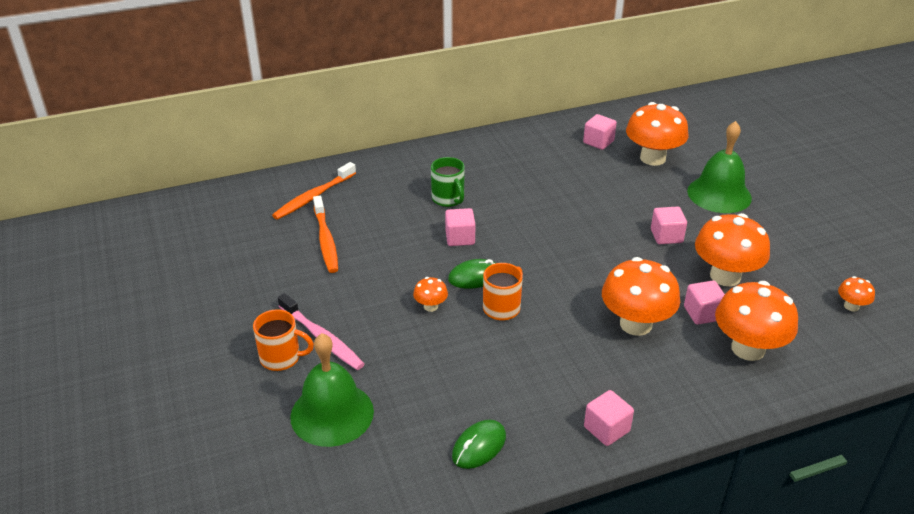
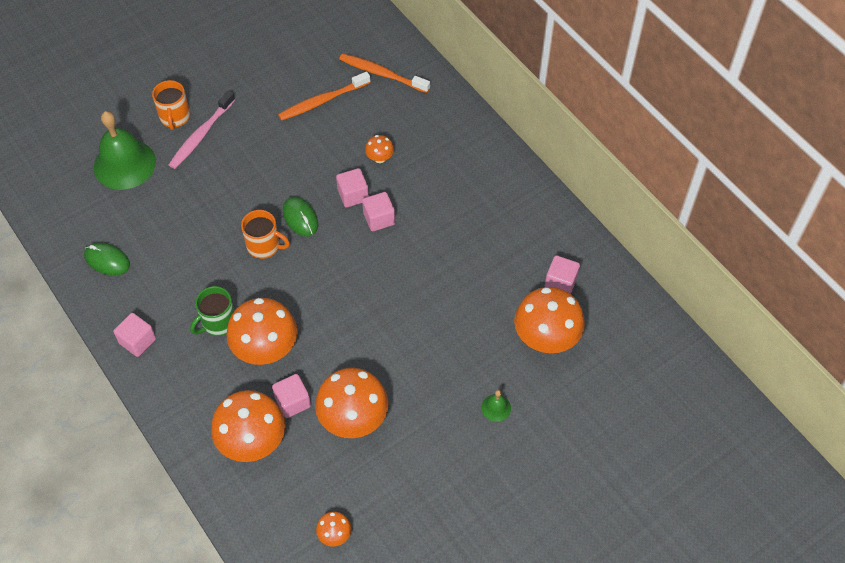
camera: 75 degrees right, 20 degrees up
(430, 306) = (254, 195): orange mushroom -> orange mushroom (380, 158)
(448, 199) = (410, 173): green mug -> green mug (218, 322)
(666, 236) = (404, 363): pink cube -> pink cube (379, 219)
(719, 194) = (496, 408): green bell -> green bell, size x0.43

